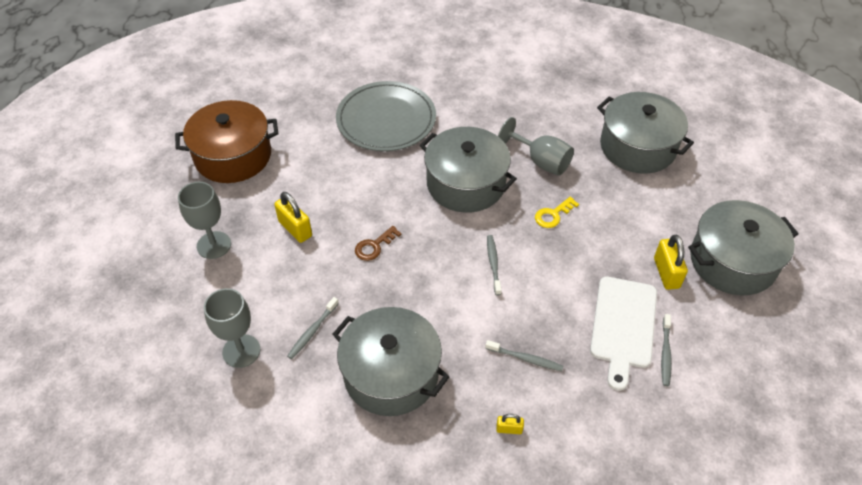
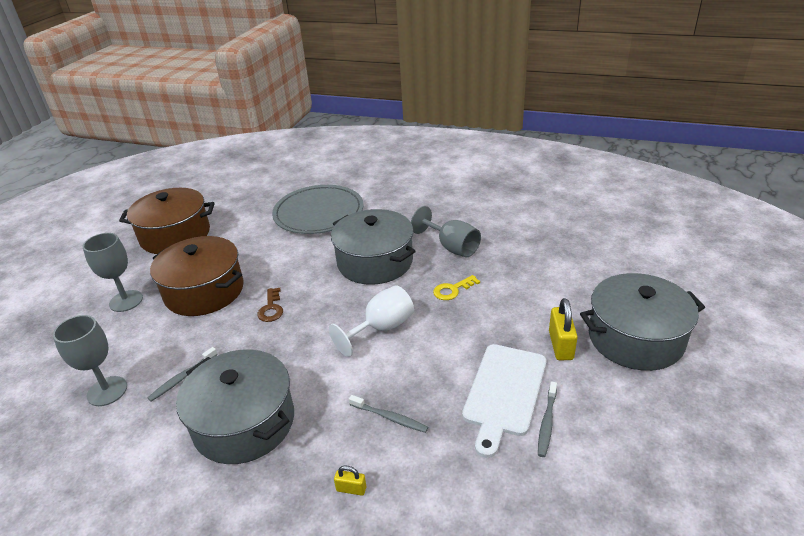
camera: 10 degrees right, 15 degrees down
(295, 229) = (204, 291): yellow padlock -> brown pot
(374, 246) = (271, 308): brown key -> brown key turned 60 degrees counterclockwise
(493, 264) = (381, 328): grey toothbrush -> white goblet
(638, 147) = (549, 238): grey pot -> none

